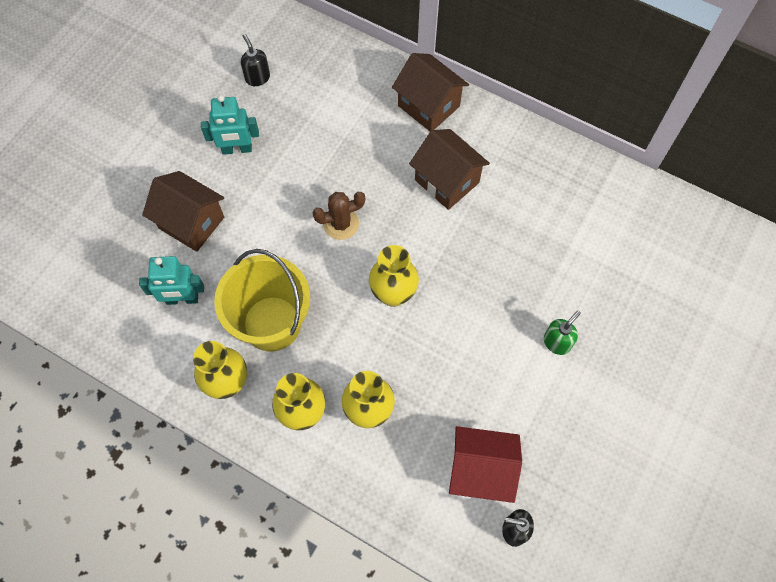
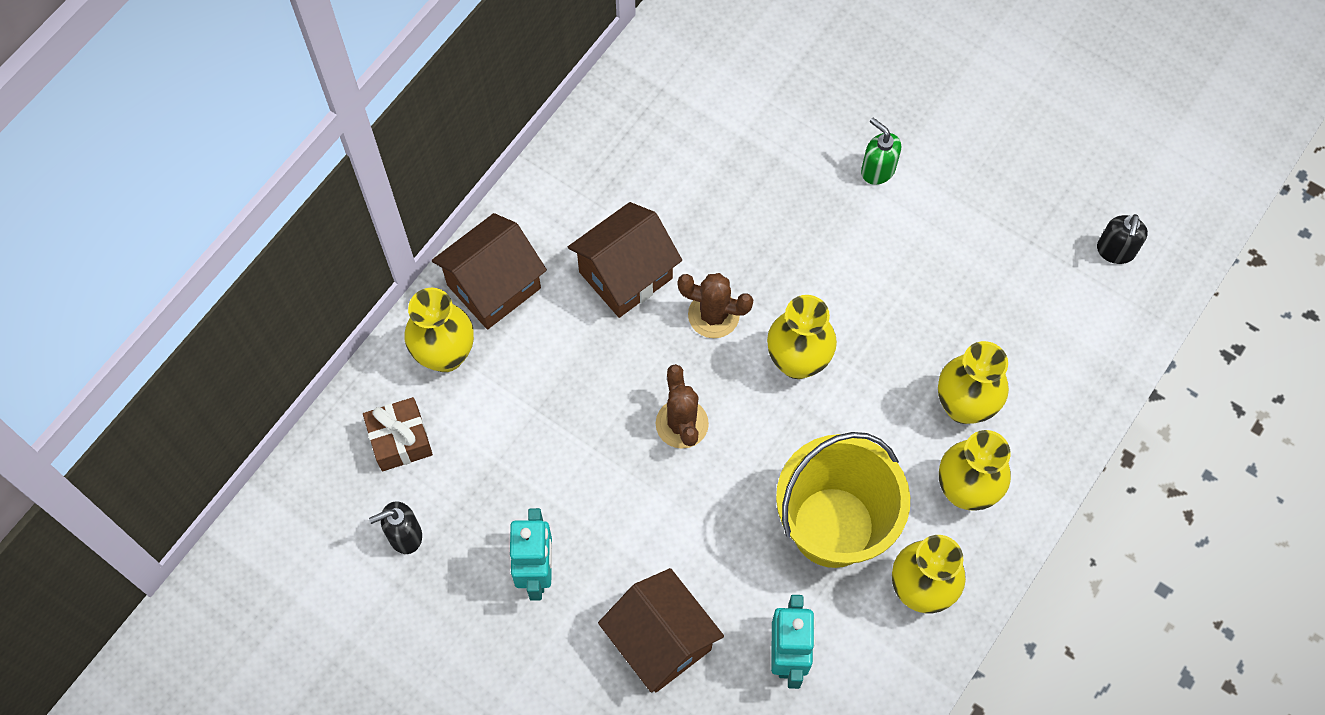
camera: 85 degrees left, 0 degrees up
(191, 223) = (661, 641): brown house -> brown house turned 75 degrees counterclockwise
(318, 68) = (400, 440): none -> brown gift
(378, 85) = (445, 355): none -> yellow vase
(423, 238) = (713, 315): none -> brown cactus
(480, 471) = (1043, 280): red house -> none

